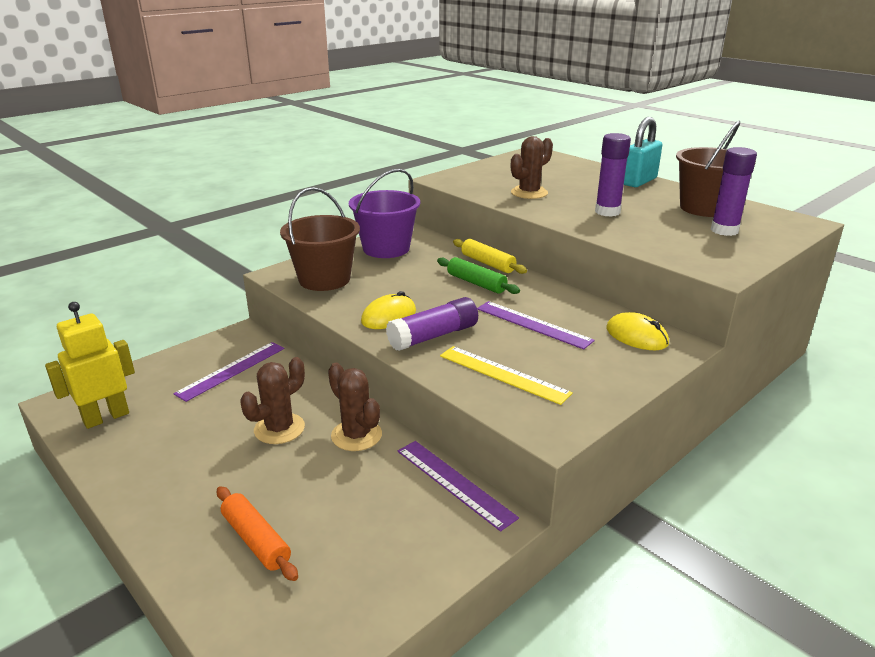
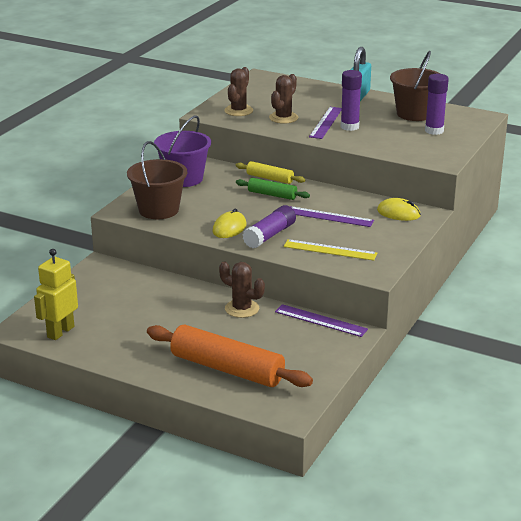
camera: 20 degrees left, 0 degrees up
(231, 370) = (119, 288): purple ruler -> purple ruler (326, 122)
(256, 540) = (227, 369): orange rolling pin -> orange rolling pin, size x1.96
(279, 429) = (188, 315): brown cactus -> brown cactus (238, 111)

